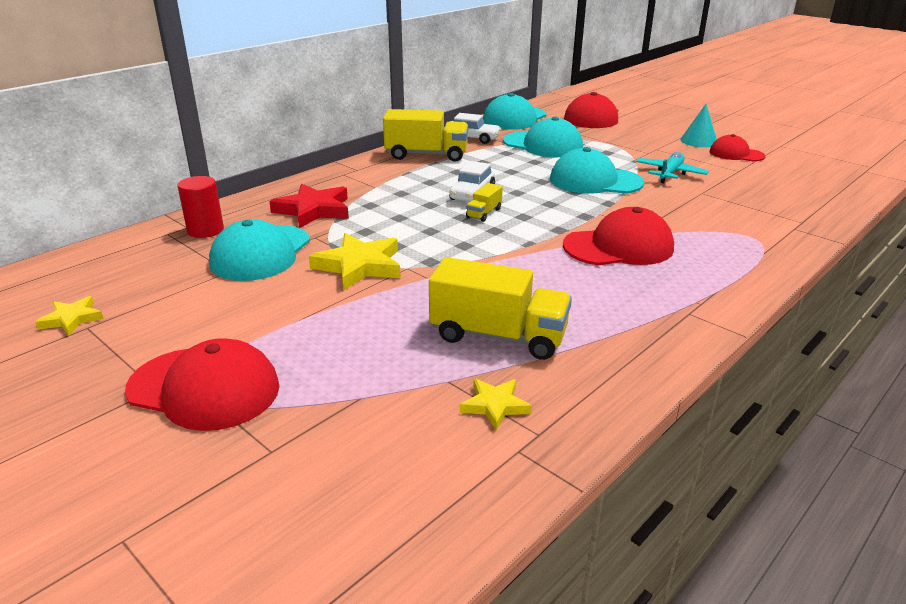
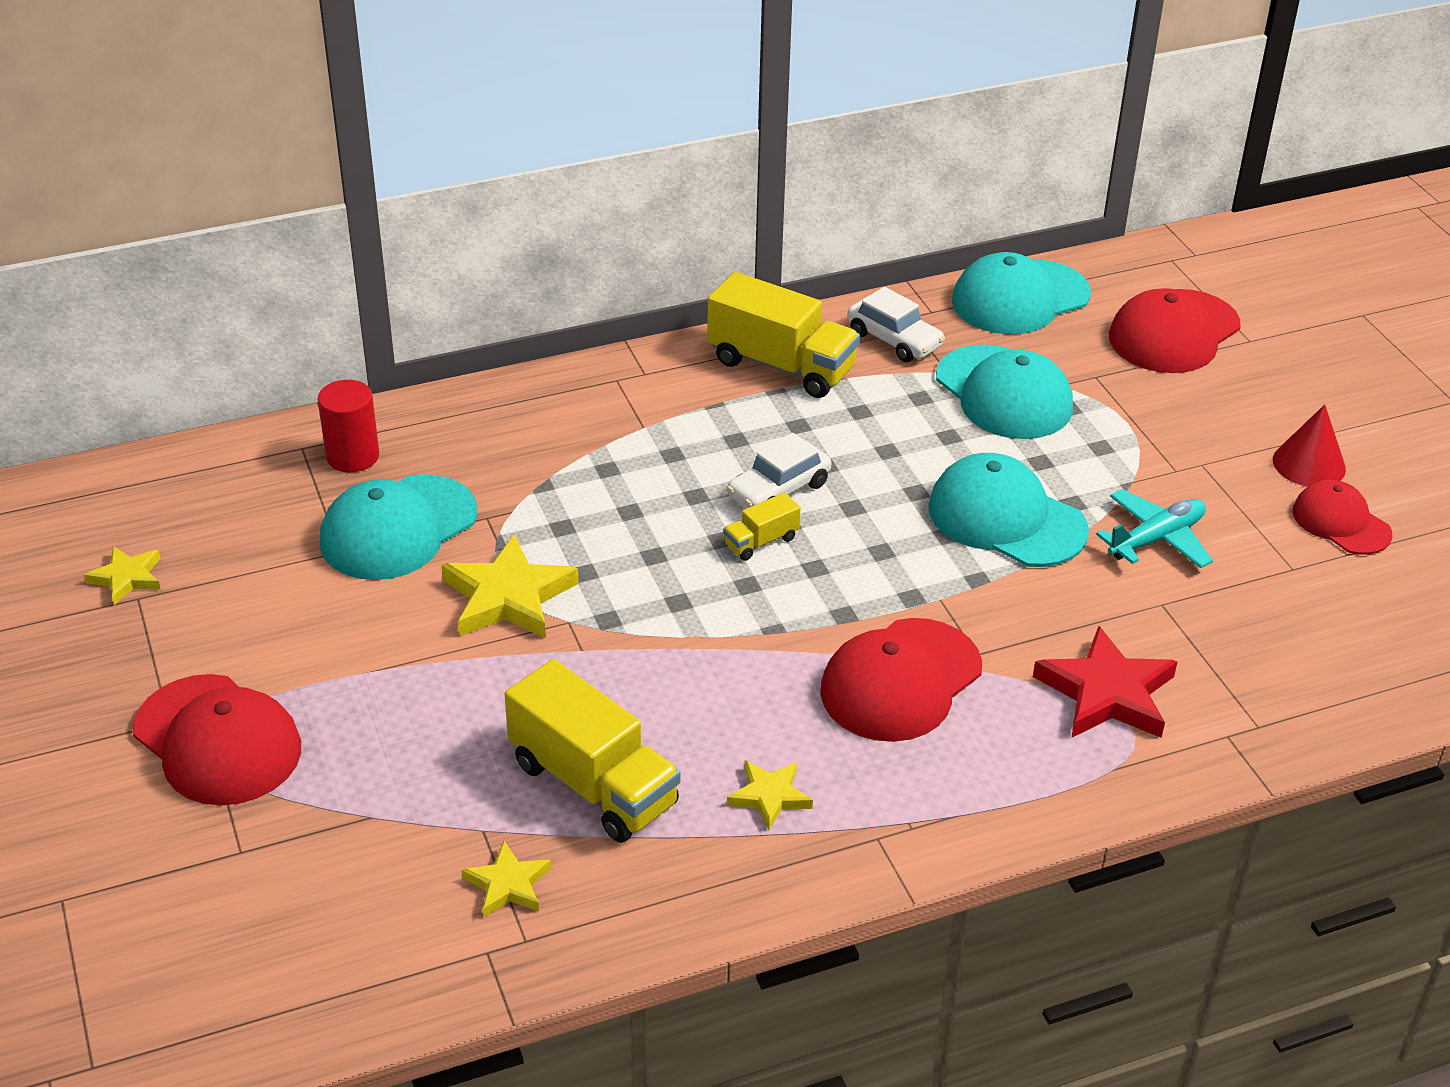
camera: 25 degrees right, 10 degrees up
(314, 210) = (520, 456): red star -> red star (1107, 693)
(609, 312) = (769, 796): none -> yellow star
(618, 247) = (900, 681): red cap -> red cap turned 120 degrees clockwise
(698, 141) = (1309, 464): turquoise cone -> red cone

